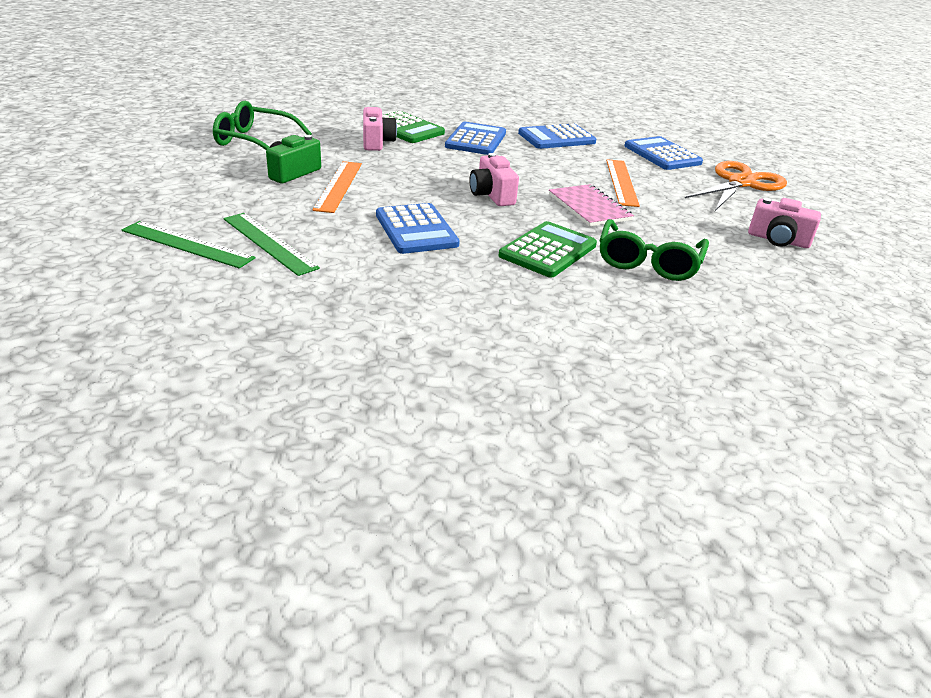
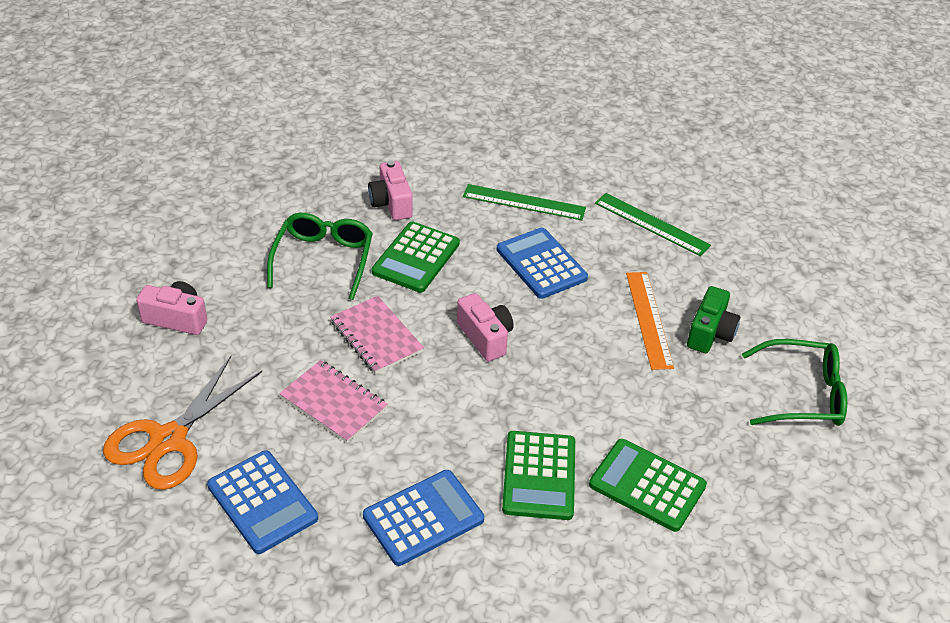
camera: 170 degrees right, 10 degrees up
(187, 244) = (710, 211): green ruler -> green ruler (524, 202)
(377, 142) = (663, 431): pink camera -> pink camera (391, 203)
(476, 140) = (539, 476): blue calculator -> green calculator
(621, 182) = (334, 403): orange ruler -> pink notebook

